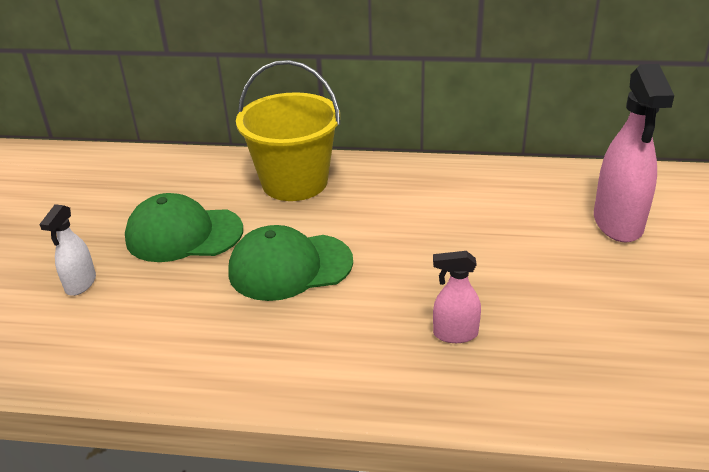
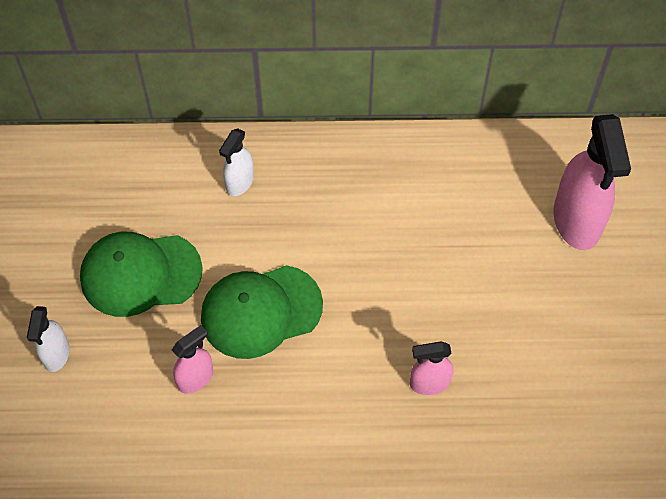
camera: 10 degrees left, 25 degrees up
(209, 312) = (196, 378): none -> pink spray bottle
(294, 182) = (239, 182): yellow bucket -> white spray bottle

